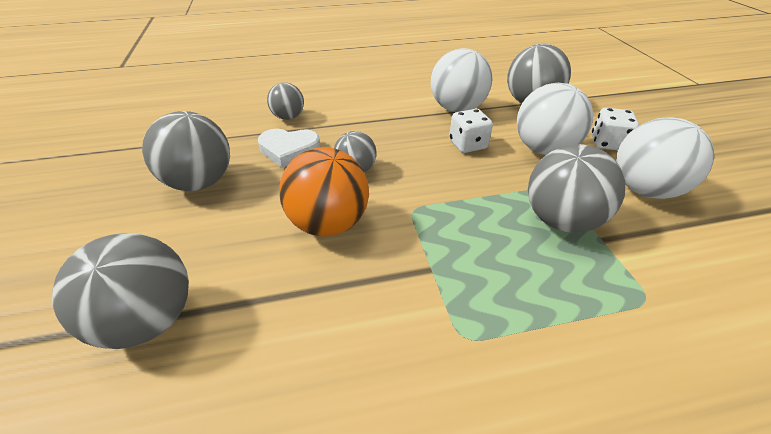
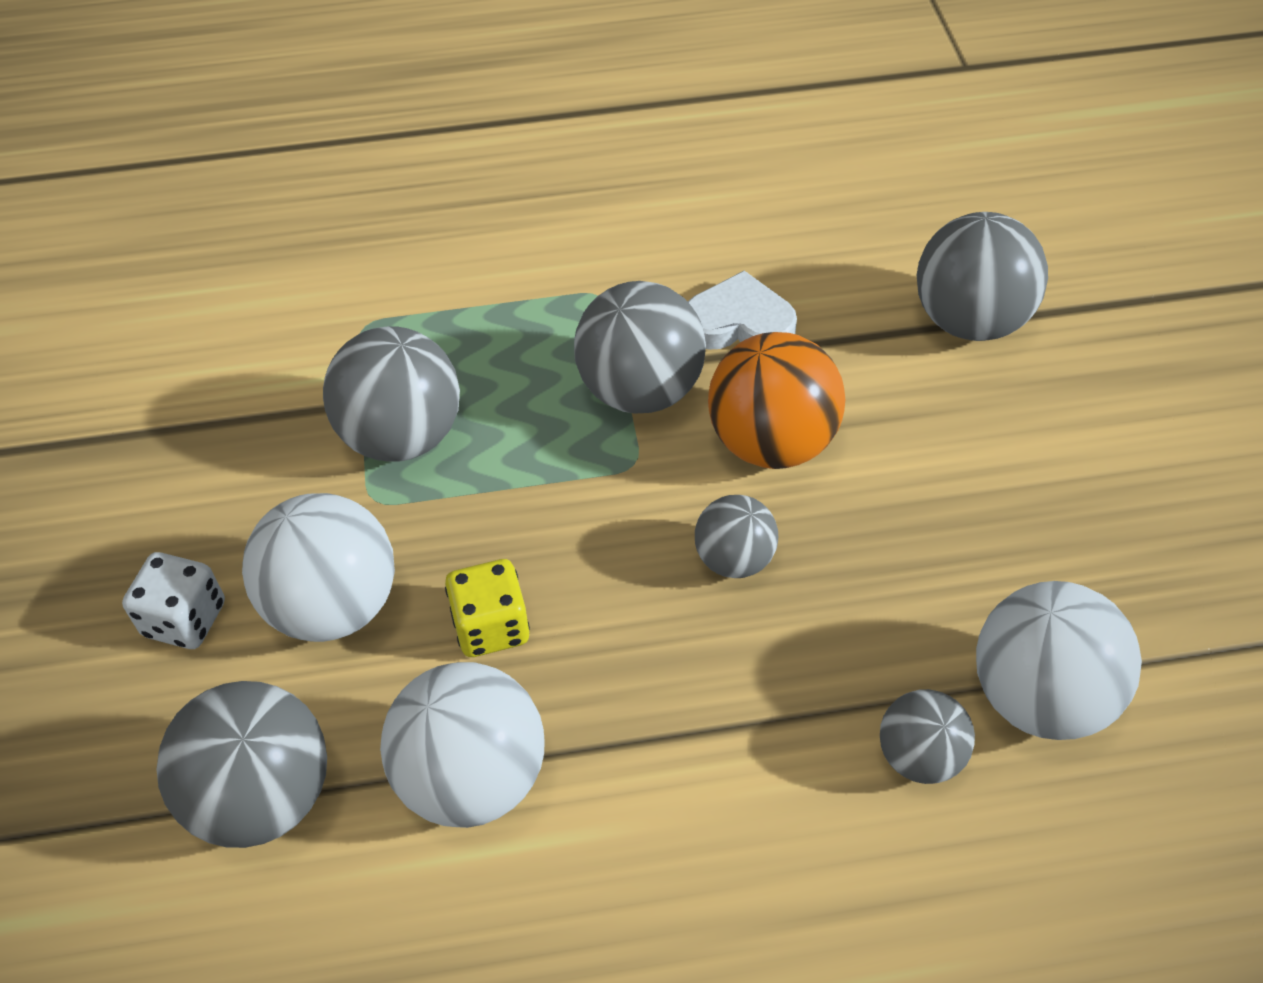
camera: 175 degrees left, 10 degrees up
(200, 182) = (1027, 538): grey ball -> grey ball (640, 390)
(289, 150) = (882, 623): white heart -> white heart (739, 323)
(467, 144) = (491, 627): white dice -> yellow dice
(644, 189) = (218, 492): white ball -> white ball (1039, 697)

